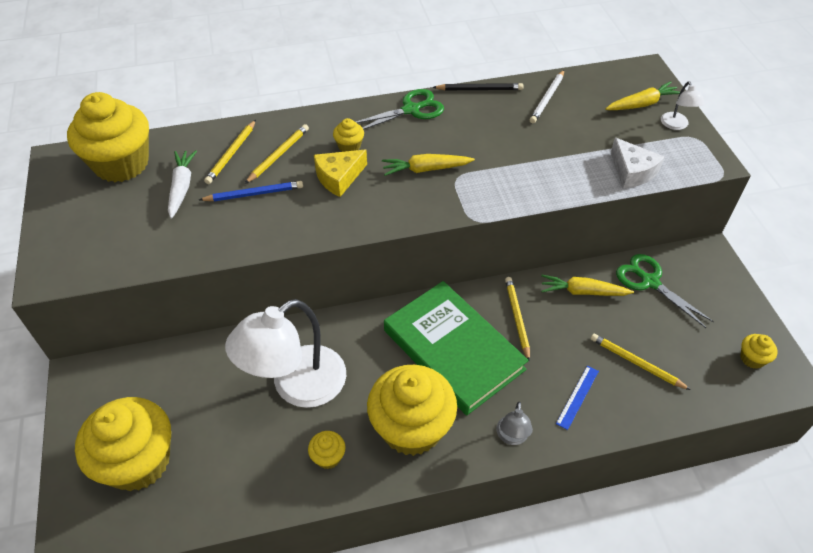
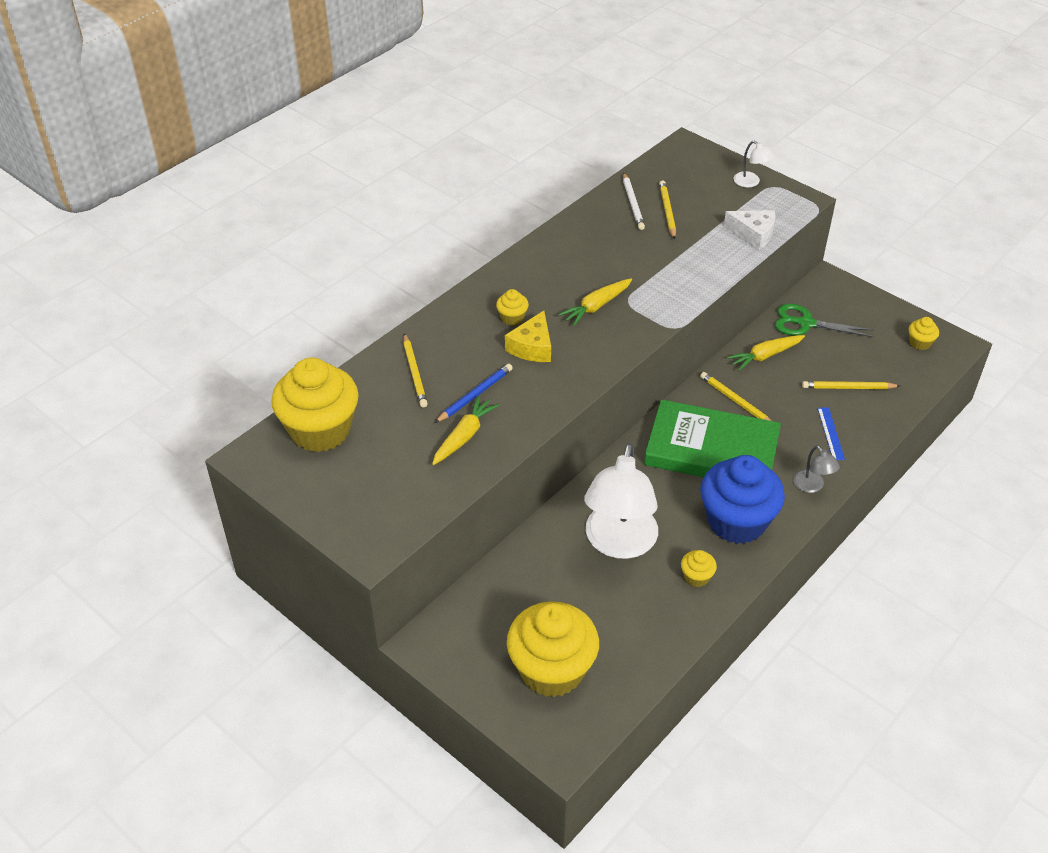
camera: 35 degrees left, 5 degrees down
(182, 187) = (403, 421): white carrot -> none
(278, 155) = (458, 354): yellow pencil -> yellow pencil (667, 211)
(411, 110) = (530, 263): green scissors -> none
(411, 428) = (736, 521): yellow cupcake -> blue cupcake
(479, 89) = (569, 220): black pencil -> none
(642, 104) = (710, 176): yellow carrot -> yellow carrot (464, 436)

